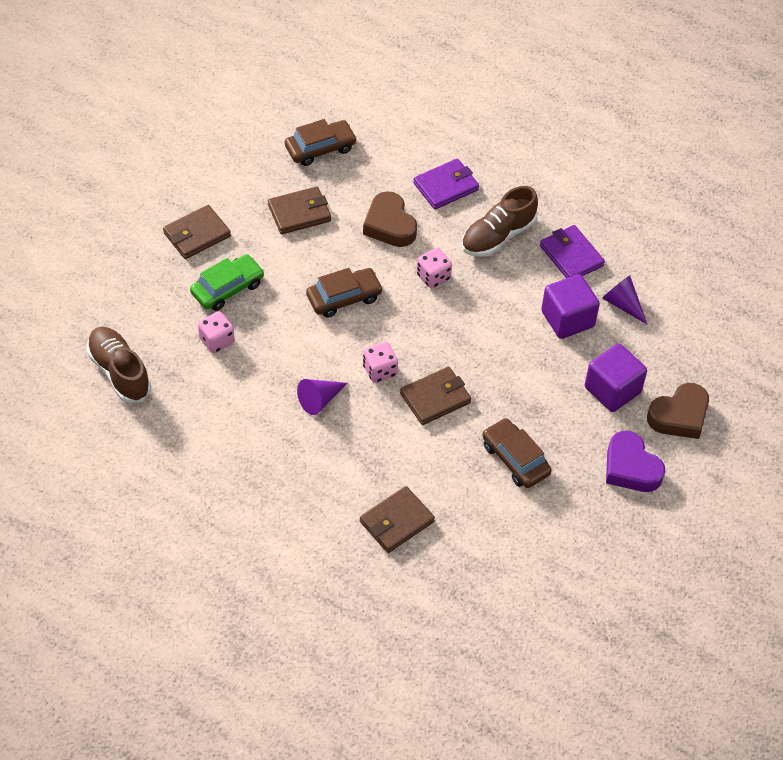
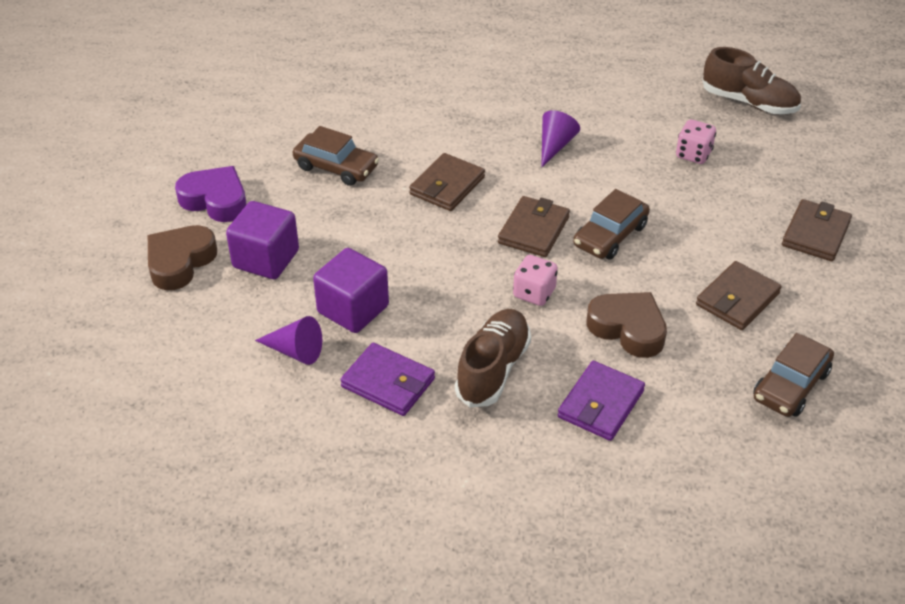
camera: 155 degrees right, 10 degrees down
(227, 288) = (731, 199): green car -> none
(380, 371) = (519, 188): pink dice -> none
(396, 522) = (415, 91): brown wallet -> brown wallet (533, 230)

